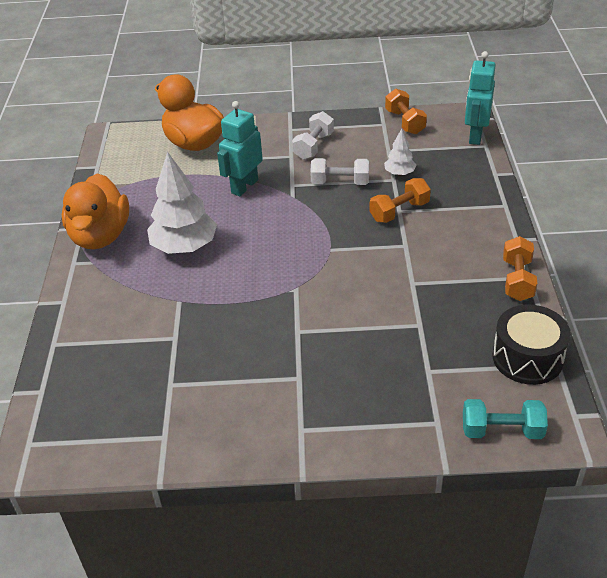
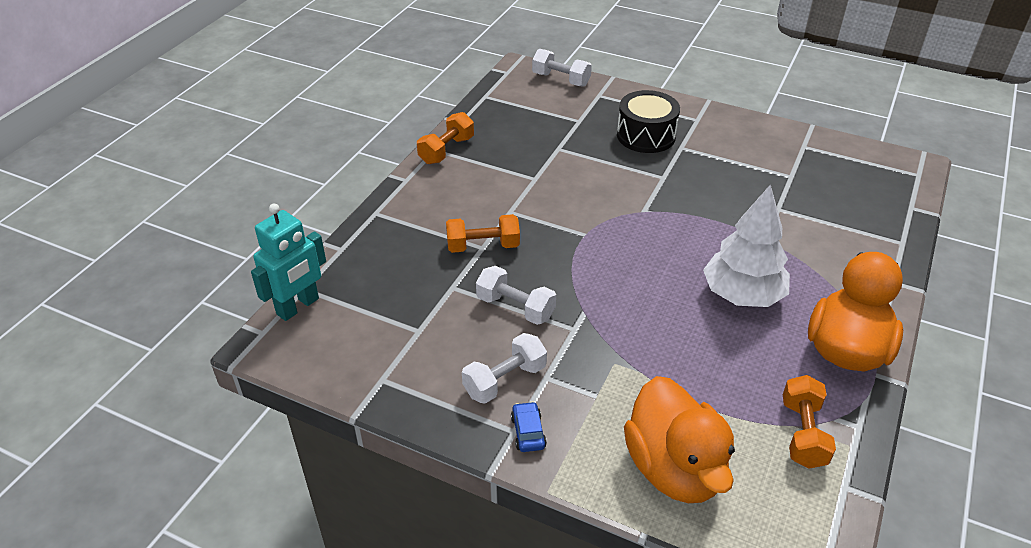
camera: 155 degrees left, 0 degrees up
(244, 186) = (635, 351): turquoise robot -> none
(282, 131) = (528, 432): none -> blue car
(399, 173) = (438, 292): white tree -> none
(405, 122) = (352, 369): orange dumbbell -> orange dumbbell (802, 433)
(502, 431) = (561, 79): turquoise dumbbell -> white dumbbell
(527, 358) = (501, 105): black drum -> black drum (646, 136)

